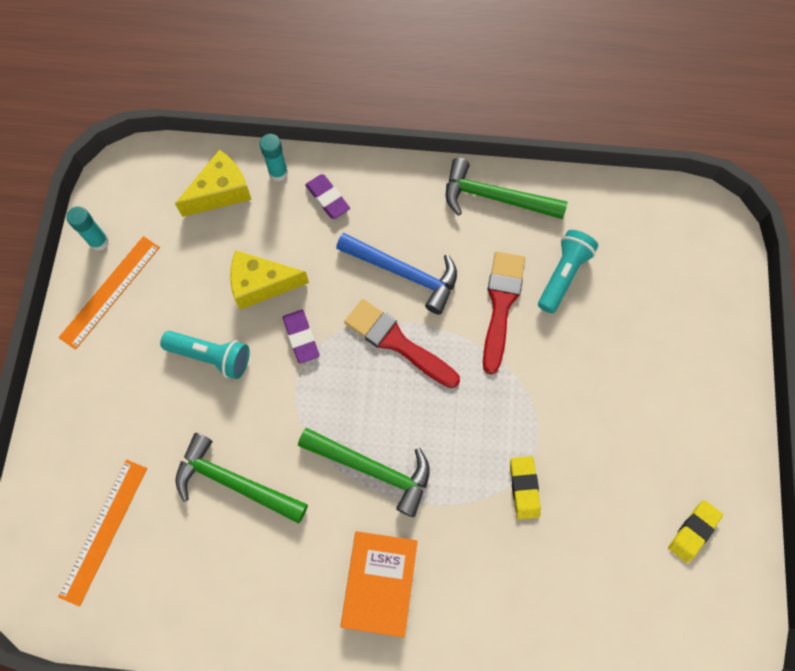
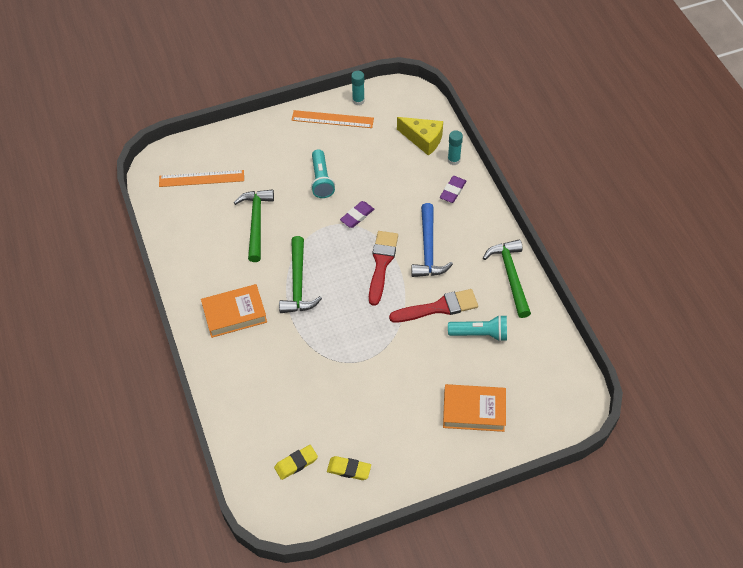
camera: 65 degrees right, 15 degrees down
(261, 284) = (378, 183): yellow cheese -> none
(524, 488) = (327, 365): yellow eraser -> yellow eraser (296, 463)
(669, 337) = (474, 410): none -> orange book

